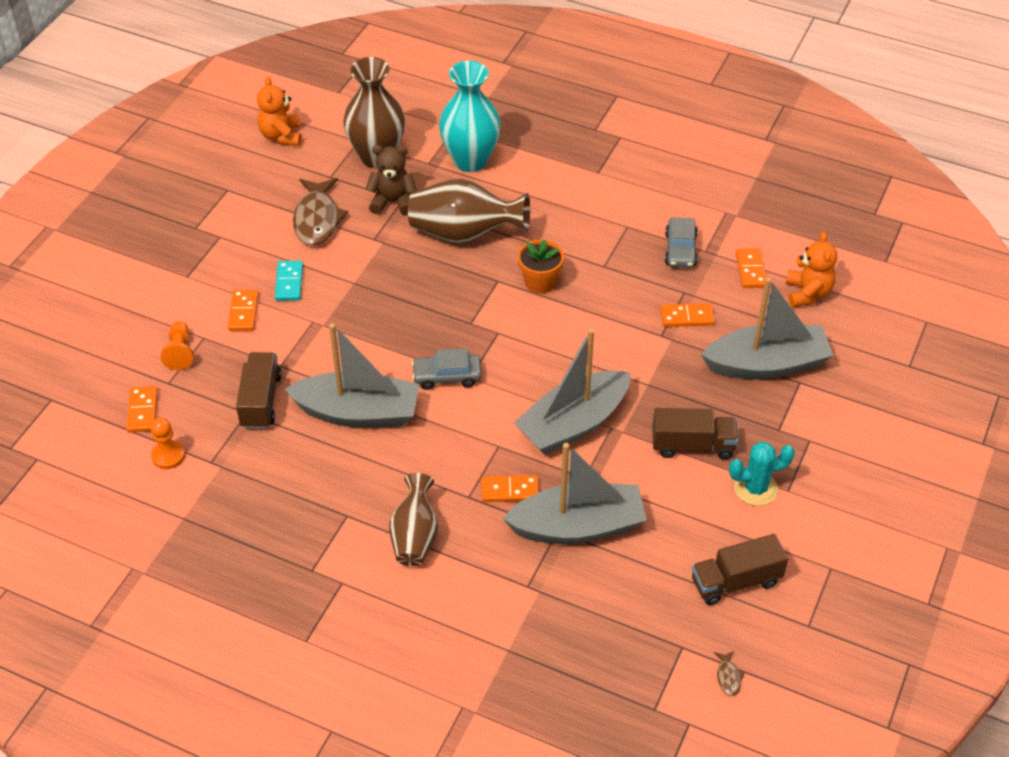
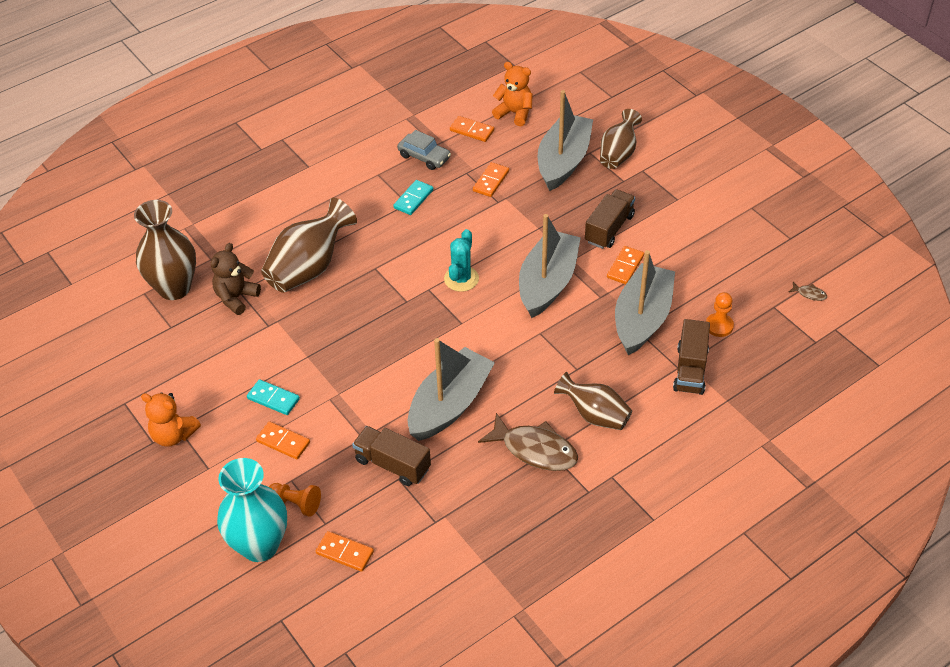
camera: 60 degrees left, 0 degrees up
(168, 456) = (408, 550): orange pawn -> orange pawn (719, 326)
(281, 136) = (91, 341): orange teddy bear -> orange teddy bear (173, 435)
(317, 219) = (215, 354): brown fish -> brown fish (535, 449)
(447, 376) = (451, 336): grey car -> none
(470, 160) = (231, 233): turquoise vase -> turquoise vase (259, 545)
(510, 490) = (586, 343): orange domino -> orange domino (625, 267)
(540, 282) = (396, 245): orange flower pot -> none
(573, 424) = (547, 283): grey boat -> grey boat turned 150 degrees counterclockwise
(613, 268) = (413, 199): none -> turquoise domino
(735, 581) = (736, 257): brown truck -> brown truck (690, 369)
(755, 488) = (666, 214): turquoise cactus -> turquoise cactus (461, 279)
(818, 408) = (618, 154): none -> brown vase

